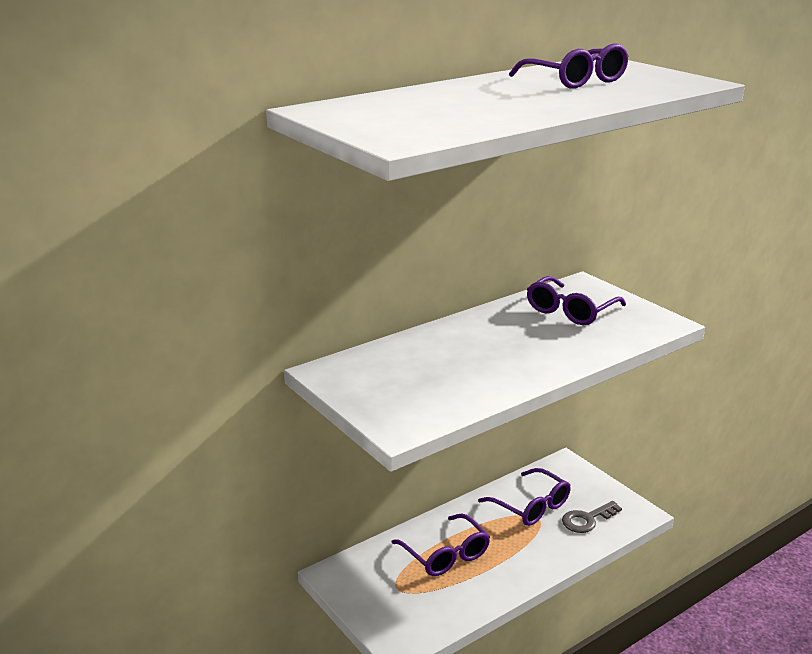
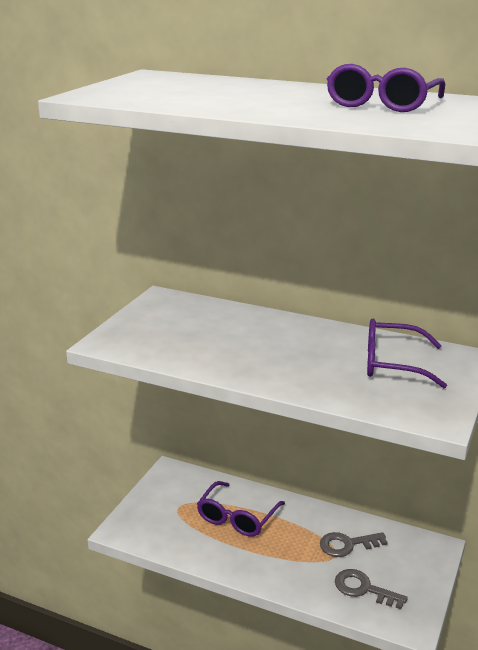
camera: 60 degrees right, 0 degrees up
(530, 506) = (347, 545): purple glasses -> grey key

